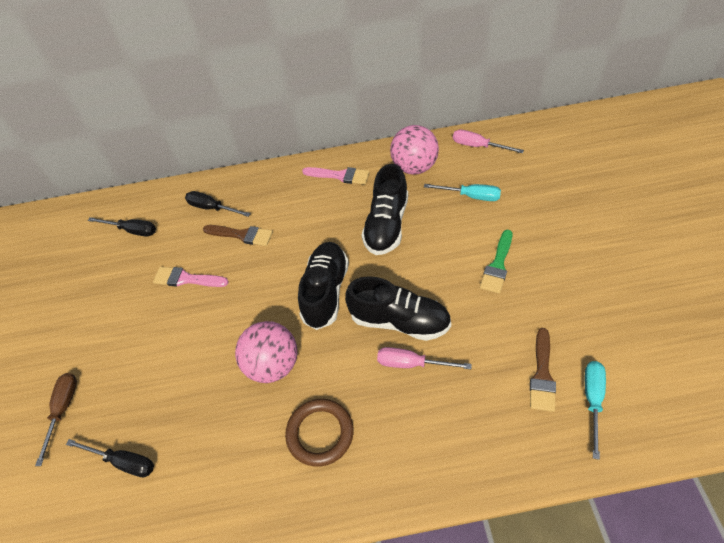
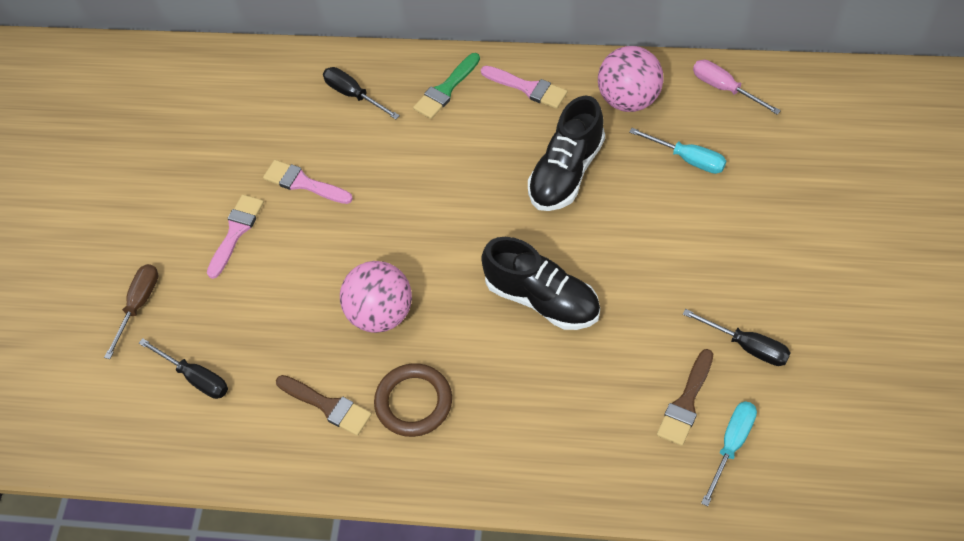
camera: 15 degrees right, 5 degrees up
(132, 230) = (249, 102): black screwdriver -> black screwdriver (747, 346)
(138, 329) = (236, 232): none -> pink brush
(242, 235) = (382, 141): brown brush -> brown brush (327, 406)
(325, 292) = (465, 241): black shoe -> none
(411, 363) = (540, 352): pink screwdriver -> none
(497, 265) = (686, 259): green brush -> green brush (446, 89)

